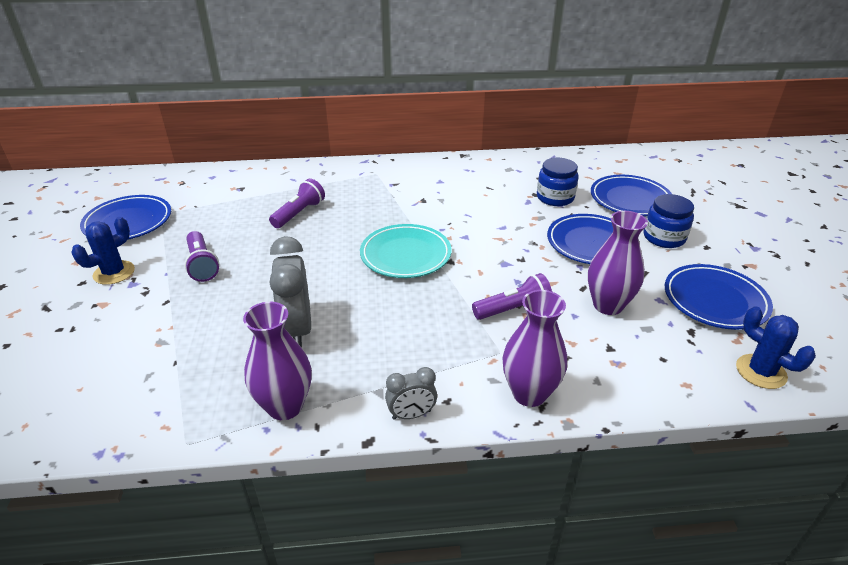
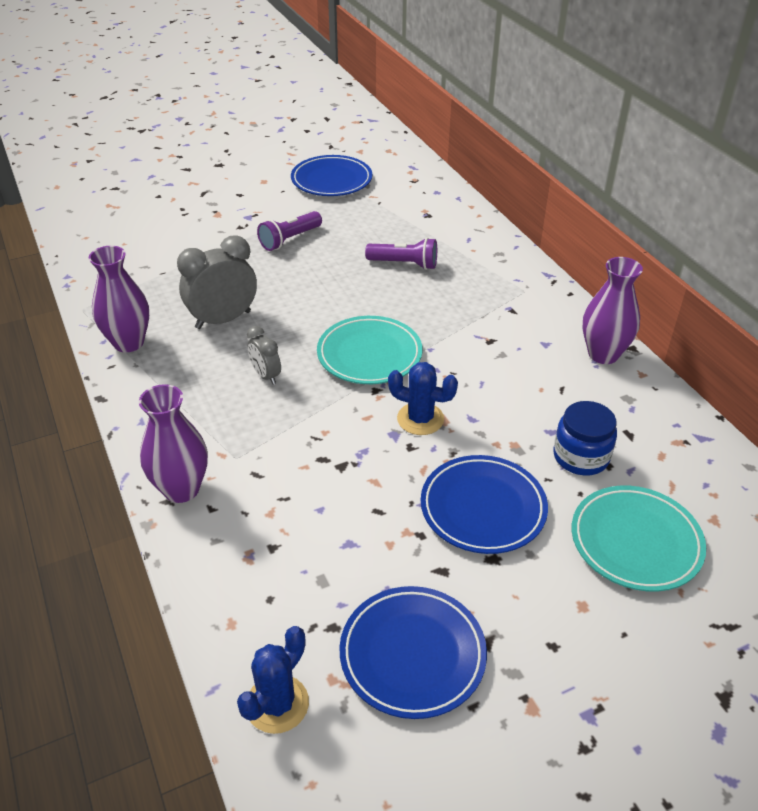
camera: 70 degrees right, 5 degrees up
(114, 273) = (258, 203): blue cactus -> blue cactus (420, 419)
(411, 415) = (135, 415): grey clock -> grey clock (266, 375)
(513, 309) = (310, 456): purple flashlight -> none
(608, 305) = (352, 538): purple vase -> purple vase (603, 354)
(630, 199) = (635, 542): blue plate -> turquoise plate
(664, 237) = (547, 589): blue jar -> none

